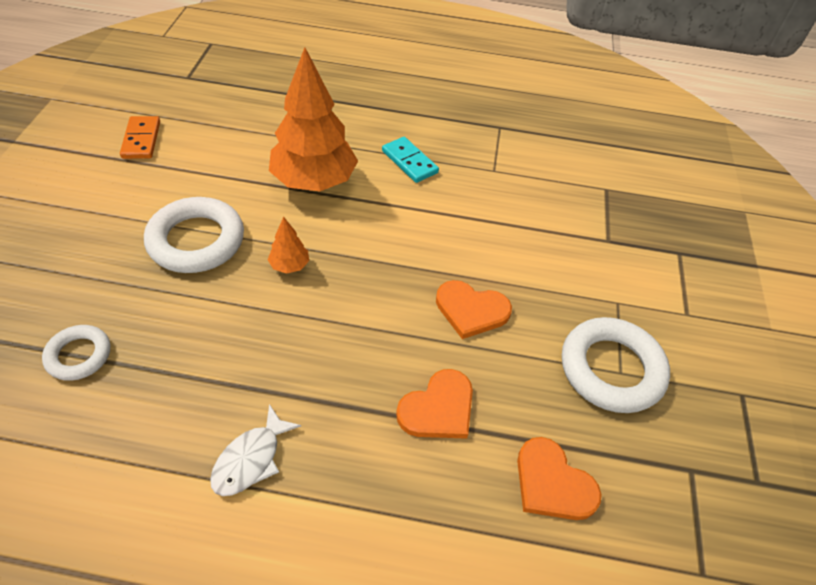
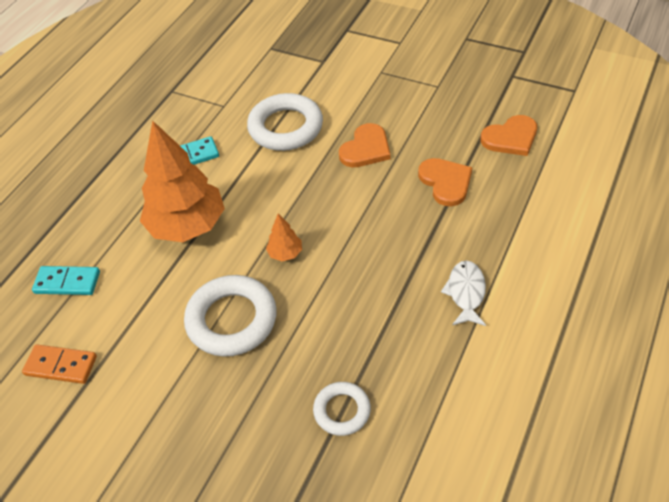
camera: 65 degrees left, 0 degrees up
(233, 120) = (67, 282): none -> turquoise domino
(251, 459) = (466, 293): white fish -> white fish turned 135 degrees counterclockwise
(611, 369) = (434, 90): white ring -> white ring (285, 127)

